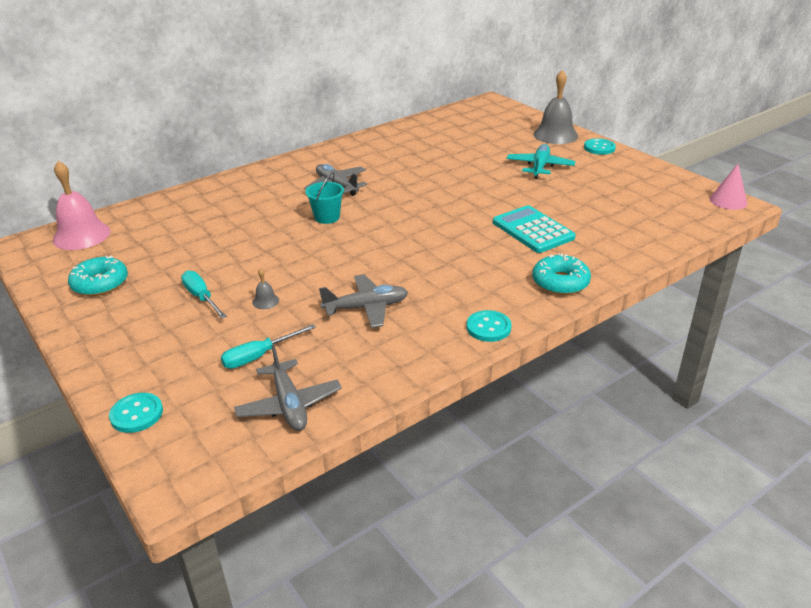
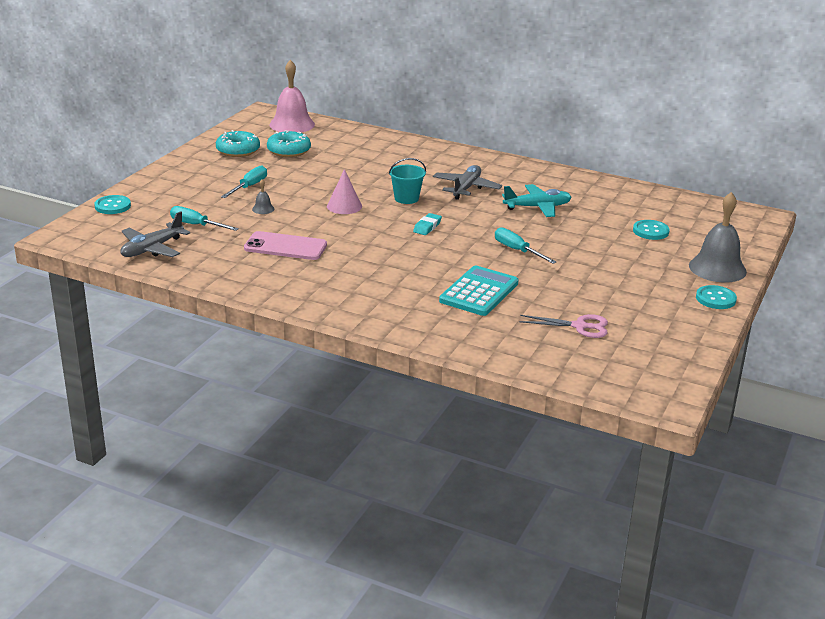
camera: 60 degrees right, 5 degrees down
(366, 308) = (285, 247): grey plane -> pink phone
(394, 222) = (427, 227): none -> turquoise eraser
(472, 195) = (517, 250): none -> turquoise screwdriver
(488, 327) = (298, 300): turquoise button -> turquoise button (650, 231)
(540, 167) = (621, 273): turquoise plane -> turquoise plane (537, 207)
(560, 282) = (396, 320): turquoise donut -> turquoise donut (289, 151)
(614, 205) = (579, 326): none -> pink scissors
(728, 201) = (669, 395): pink cone -> pink cone (344, 206)

